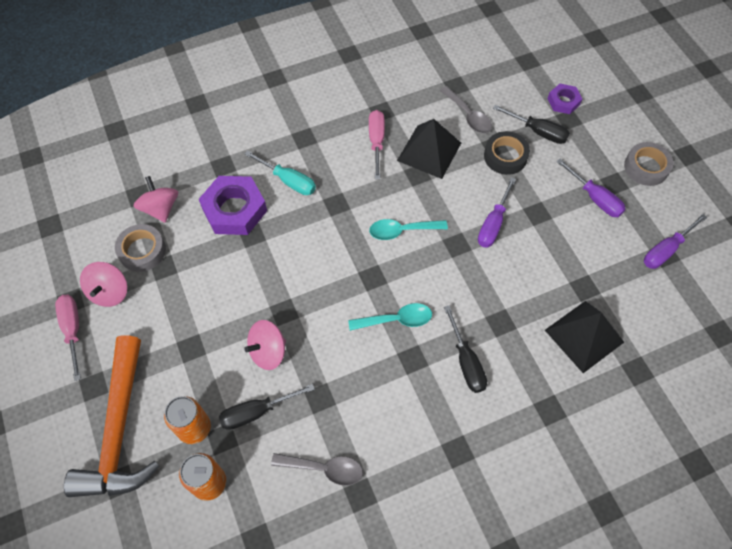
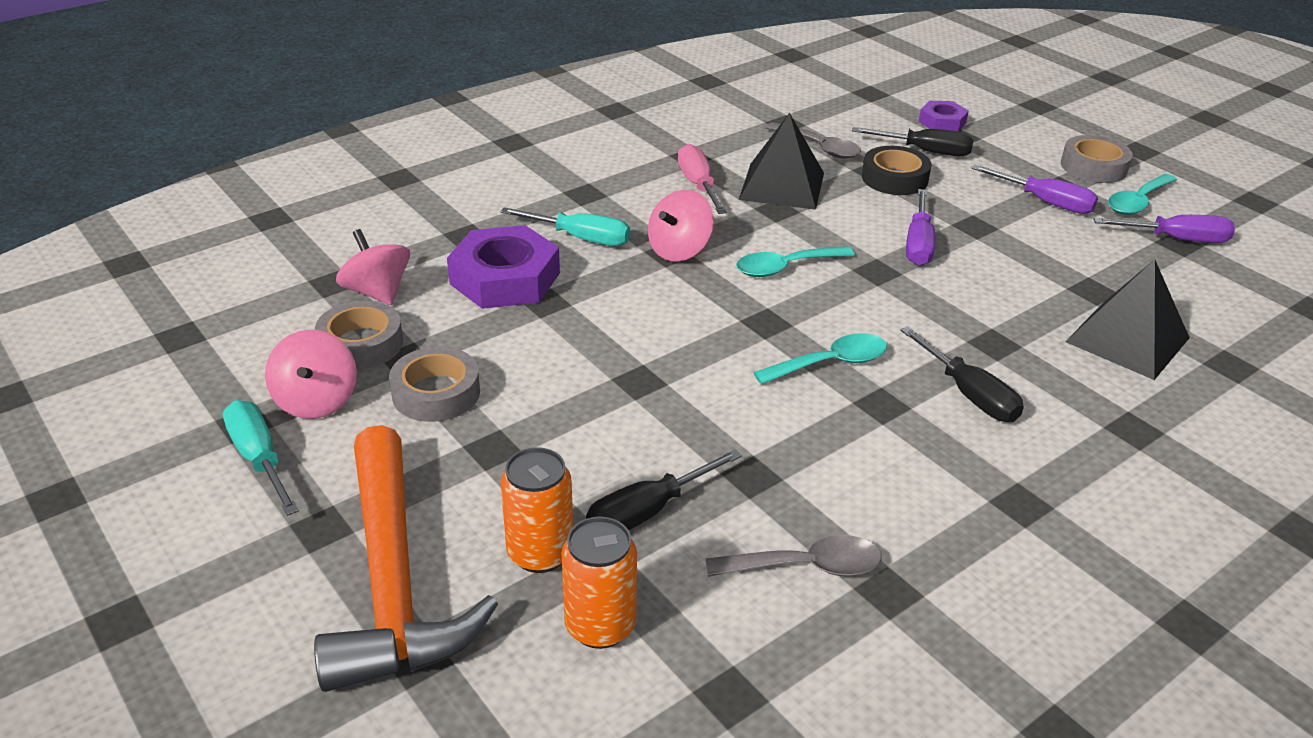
camera: 15 degrees left, 25 degrees down
(73, 329) = (259, 458): pink screwdriver -> turquoise screwdriver
(172, 299) = (436, 393): none -> grey tape
(268, 352) = (634, 432): pink spinning top -> pink spinning top (679, 250)
(658, 208) = (1138, 202): none -> turquoise spoon
(665, 250) = (1177, 239): purple screwdriver -> purple screwdriver turned 120 degrees counterclockwise

